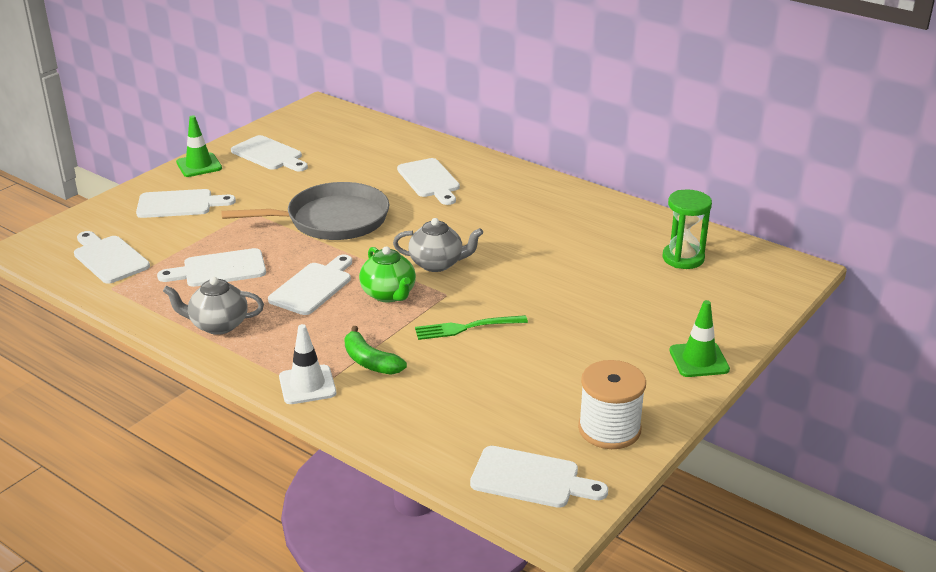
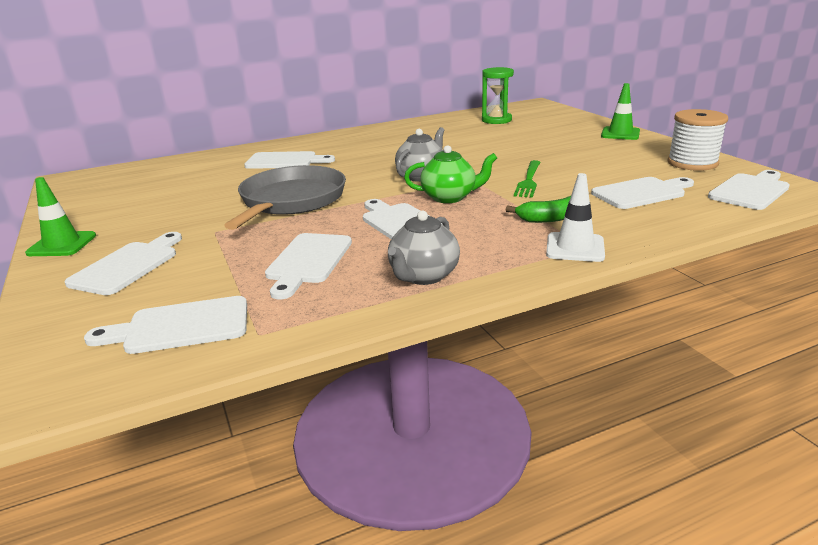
camera: 60 degrees left, 5 degrees down
(269, 155) = (115, 209): white cutting board -> white cutting board (641, 193)

